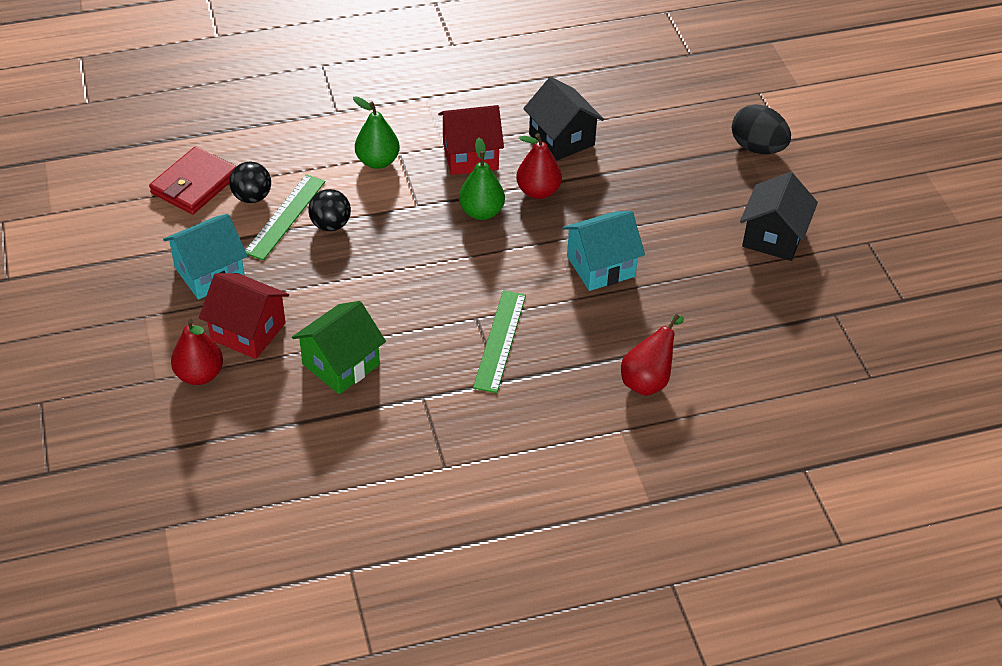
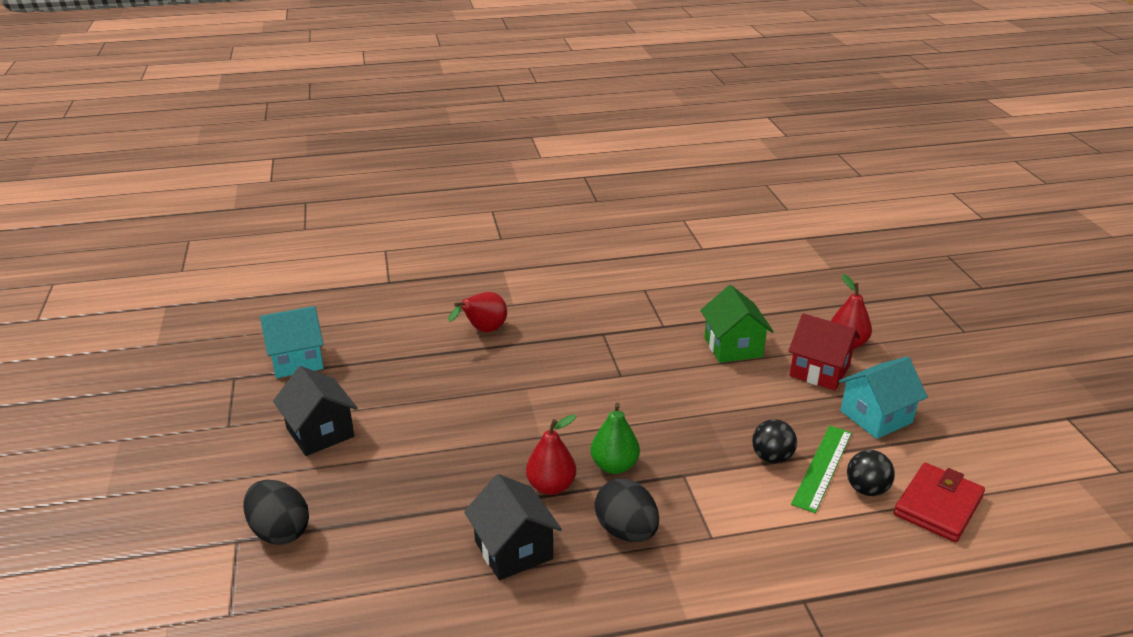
camera: 175 degrees left, 15 degrees down
(341, 364) = (733, 347): green house -> green house turned 60 degrees counterclockwise
(377, 161) = (735, 527): green pear -> none
(470, 156) = (626, 531): red house -> black egg
(499, 340) = (601, 359): green ruler -> none
(601, 266) = (500, 412): turquoise house -> turquoise house (297, 360)
(773, 237) = (320, 432): black house -> black house turned 60 degrees counterclockwise

